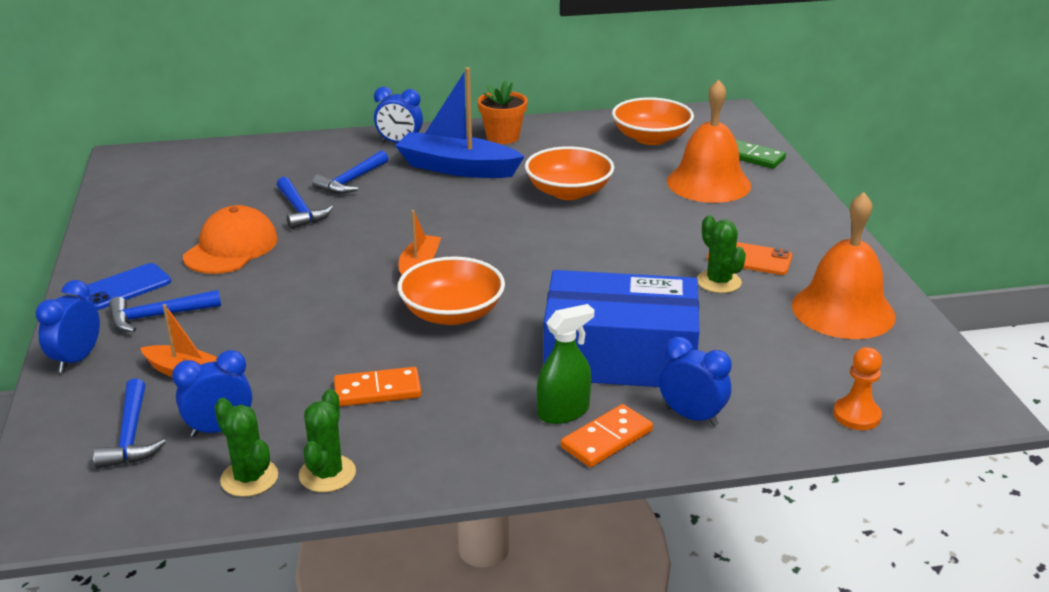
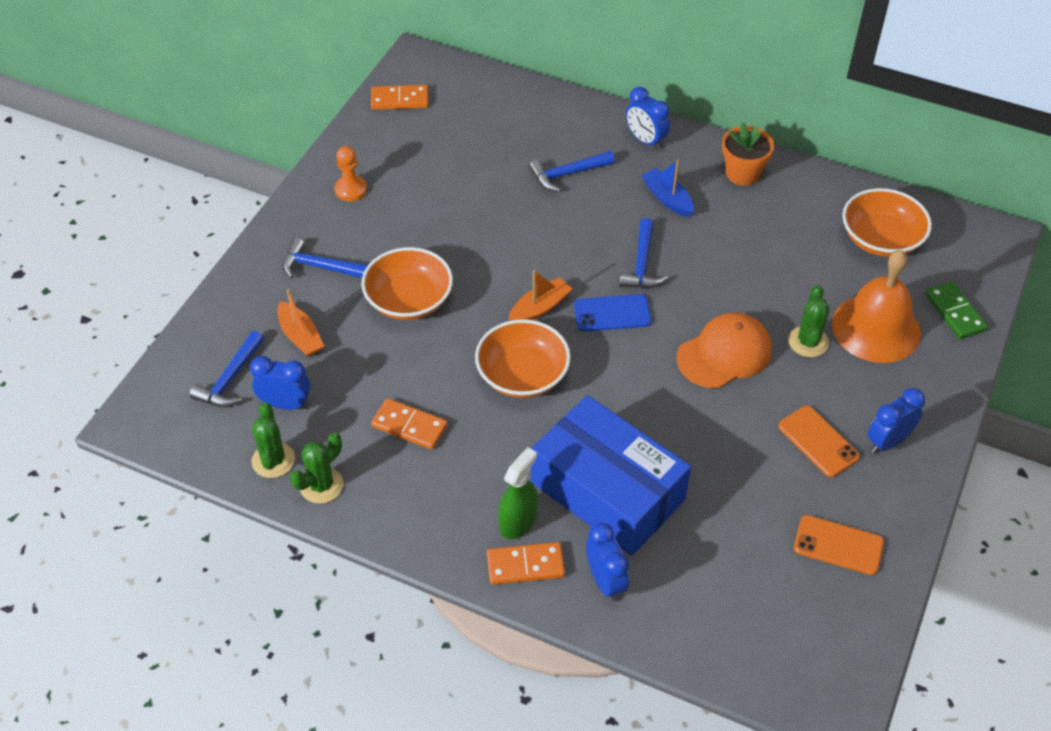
camera: 35 degrees right, 20 degrees up
(77, 359) = (243, 285): blue clock -> blue clock (888, 442)
(124, 287) = (318, 223): blue phone -> blue phone (612, 313)
(133, 185) = (400, 99): none -> orange domino
(231, 248) = (419, 214): orange cap -> orange cap (724, 354)
(300, 210) = (500, 193): blue hammer -> blue hammer (642, 264)
(457, 168) = (667, 198): blue boat -> blue boat, size x0.54
(563, 412) = (518, 522): green spray bottle -> green spray bottle turned 60 degrees counterclockwise
(568, 192) = (737, 277): orange bowl -> orange bowl (409, 300)
(719, 282) = (764, 455): green cactus -> green cactus (808, 342)
(843, 310) = (838, 545): orange bell -> orange phone
(856, 415) = (732, 656): orange pawn -> orange pawn (351, 190)

